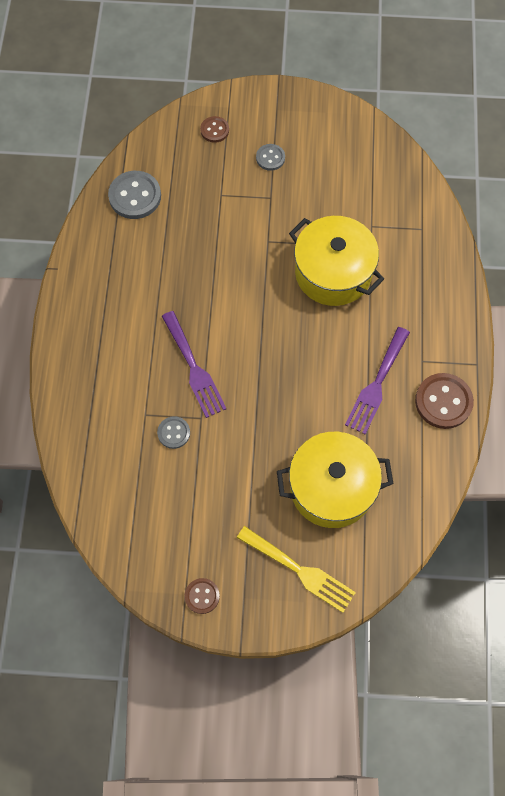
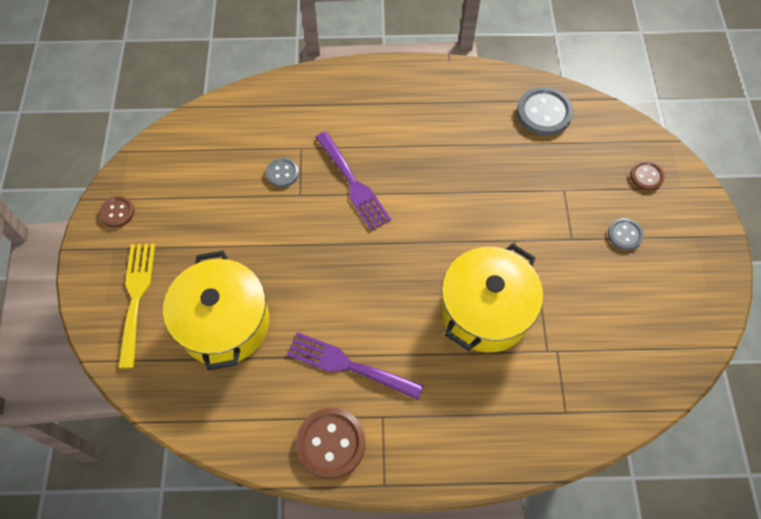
camera: 85 degrees right, 5 degrees down
(194, 368) = (353, 184): purple fork -> purple fork turned 90 degrees counterclockwise
(300, 570) = (136, 297): yellow fork -> yellow fork turned 150 degrees clockwise

